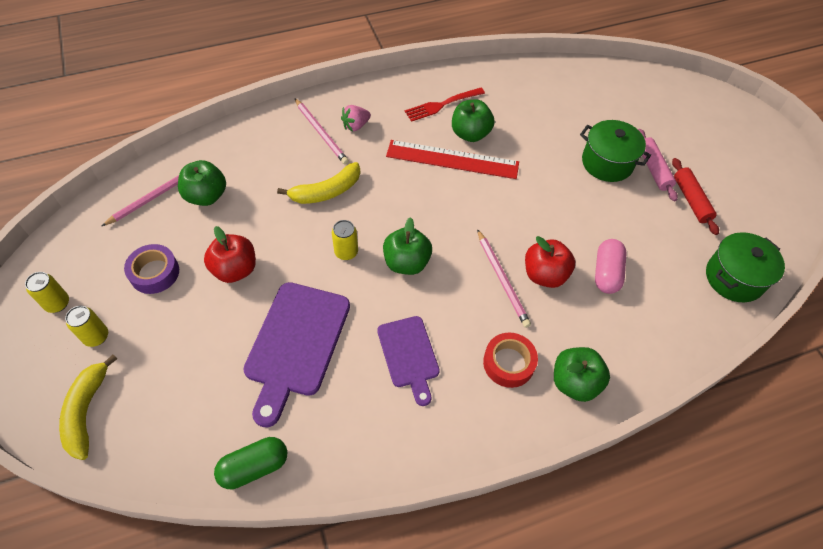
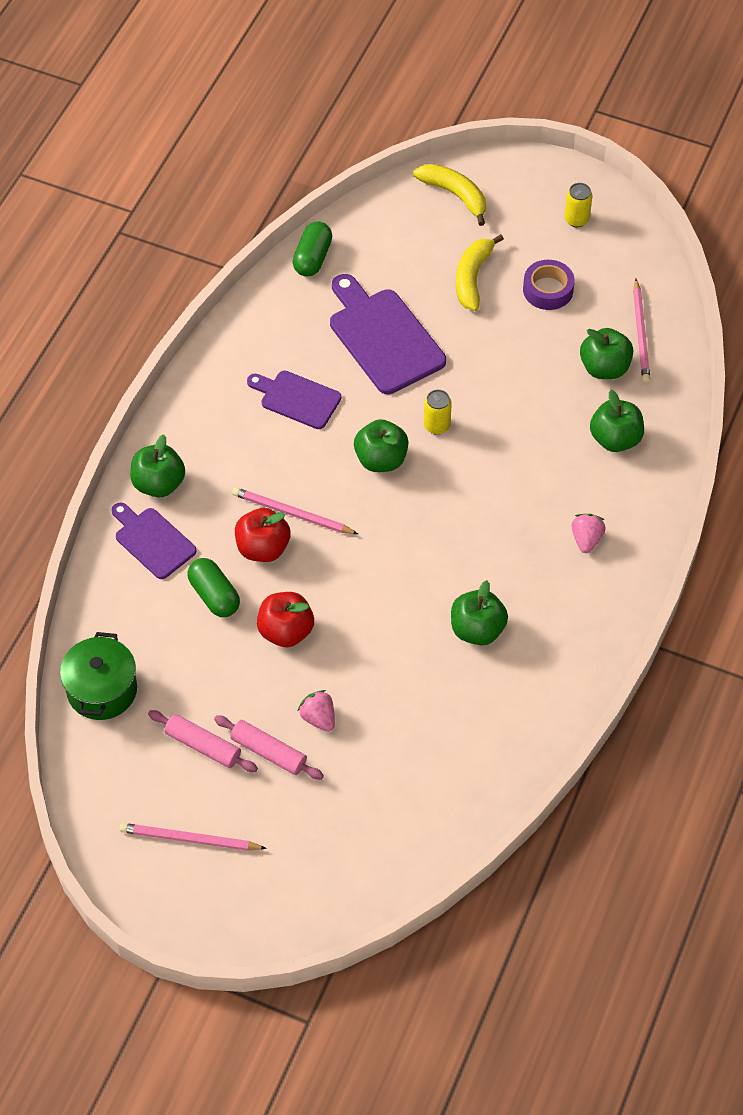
camera: 135 degrees right, 0 degrees up
(96, 336) = (518, 227): yellow can -> none
(235, 269) = (497, 341): red apple -> red apple (286, 631)
(264, 156) = (615, 439): none -> green apple
(321, 133) = (604, 503): pink pencil -> pink pencil (189, 839)
(326, 191) = (521, 457): yellow banana -> yellow banana (472, 278)
(442, 104) = (543, 639): red fork -> none
(452, 159) = (460, 586): red ruler -> none
(508, 363) = (220, 455): red tape -> none
(606, 273) = (214, 595): pink capsule -> green capsule
(607, 163) = (318, 718): green pot -> pink strawberry
(617, 344) = (152, 541): none -> purple cutting board
(691, 200) = (203, 746): red rolling pin -> pink rolling pin

